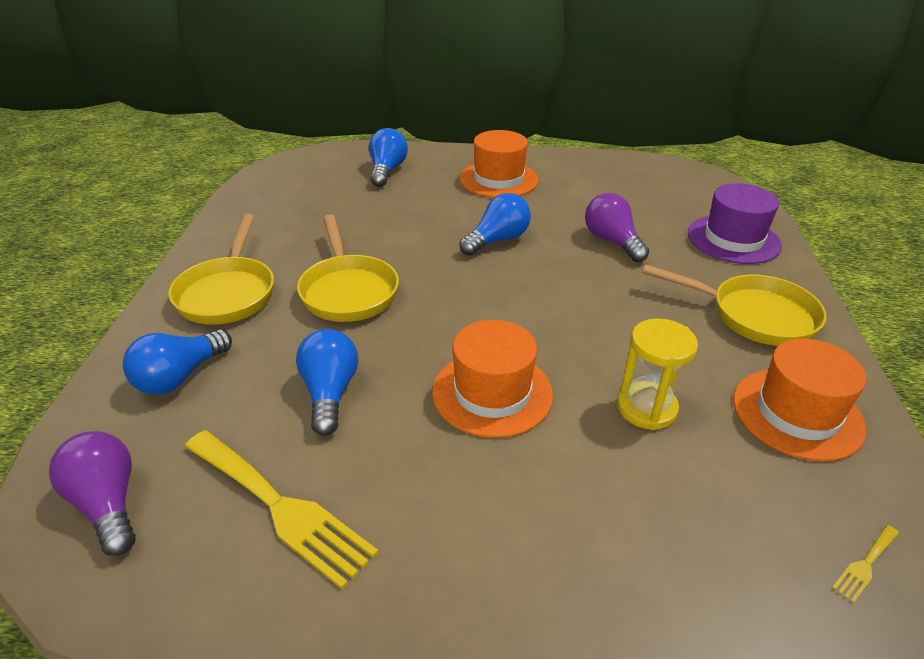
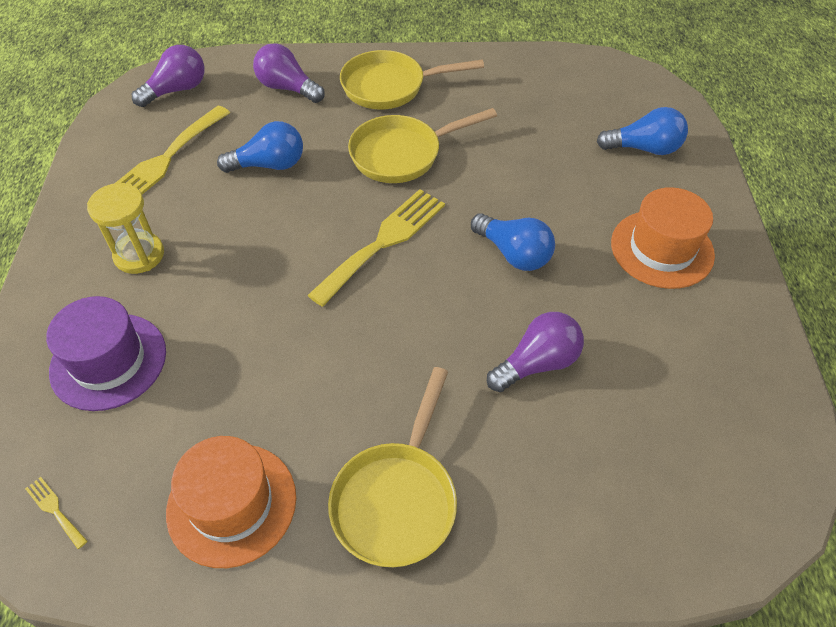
camera: 85 degrees right, 15 degrees up
(179, 377) = (287, 88): blue light bulb -> purple light bulb
(474, 309) = (383, 242): none -> yellow fork
(492, 393) = (267, 260): orange hat -> none
(646, 408) = (245, 371): yellow hourglass -> yellow hourglass (139, 255)
(733, 239) = (578, 511): purple hat -> purple hat (108, 361)

